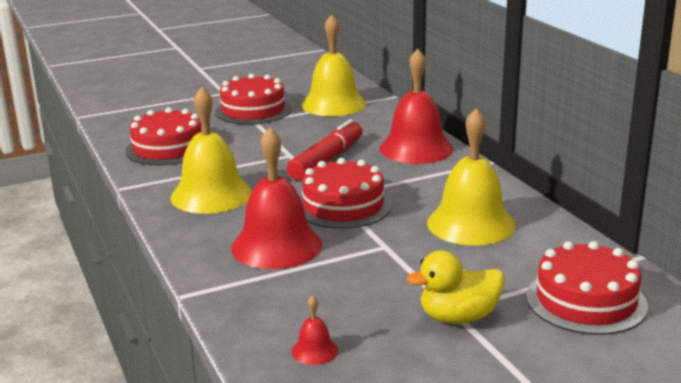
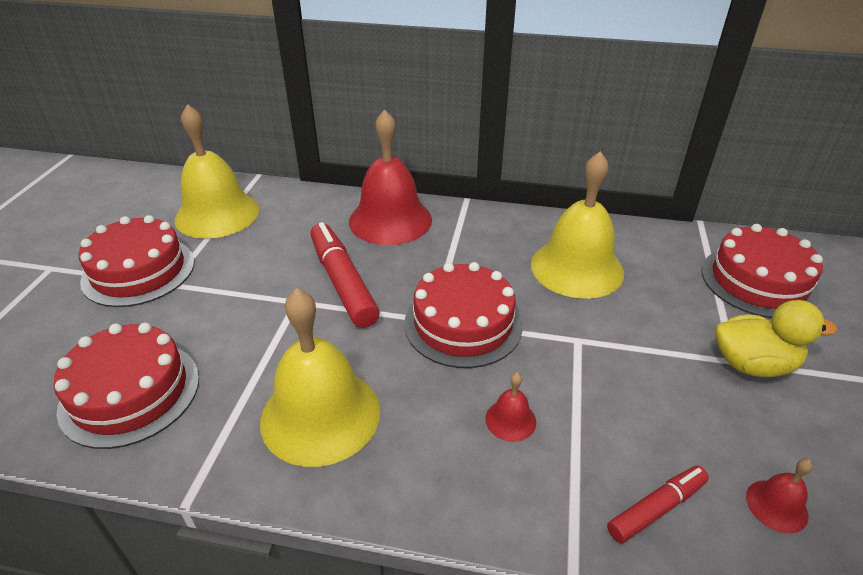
camera: 55 degrees left, 15 degrees up
(261, 309) = (656, 508): none -> red marker
(276, 246) = (510, 420): red bell -> red bell, size x0.42
(458, 317) = (752, 364): yellow duck -> yellow duck turned 105 degrees counterclockwise

